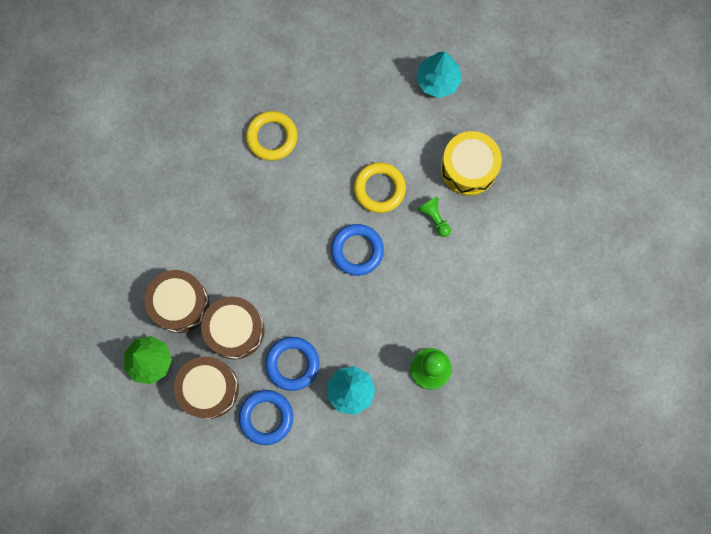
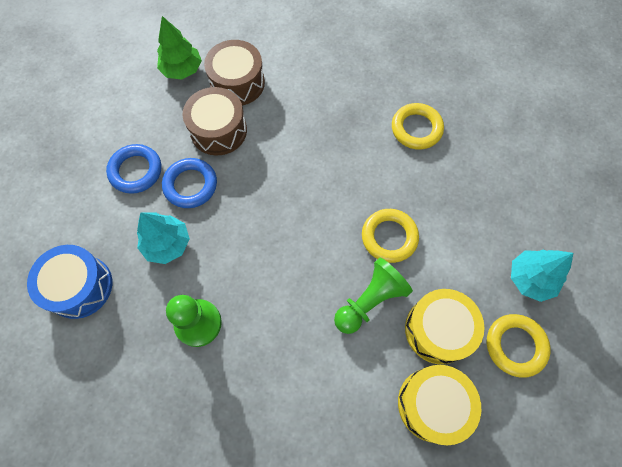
camera: 80 degrees right, 10 degrees down
(209, 389) = (160, 119): brown drum -> none
(357, 250) = (317, 226): blue ring -> none
(378, 475) = (80, 286): none -> blue drum
(434, 218) = (370, 300): green pawn -> green pawn, size x1.72
(491, 110) = (515, 346): none -> yellow ring
(526, 187) = (432, 404): none -> yellow drum

